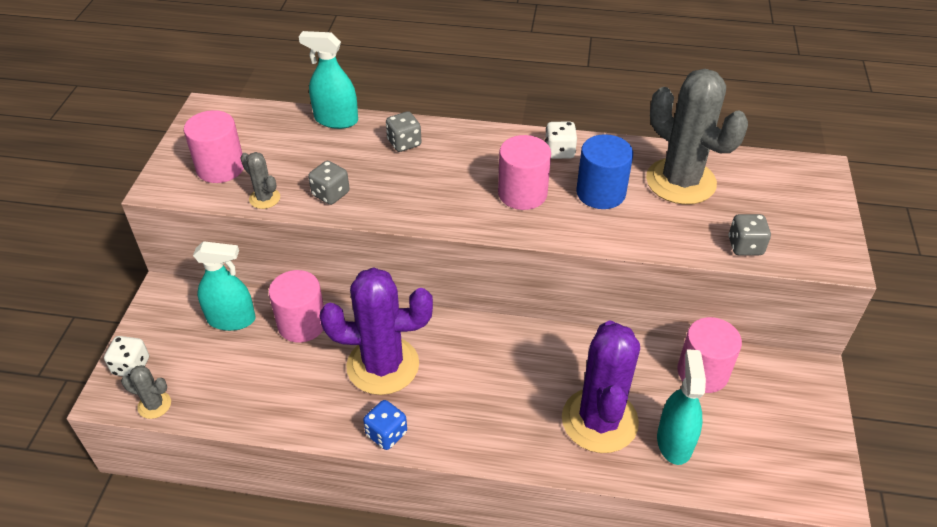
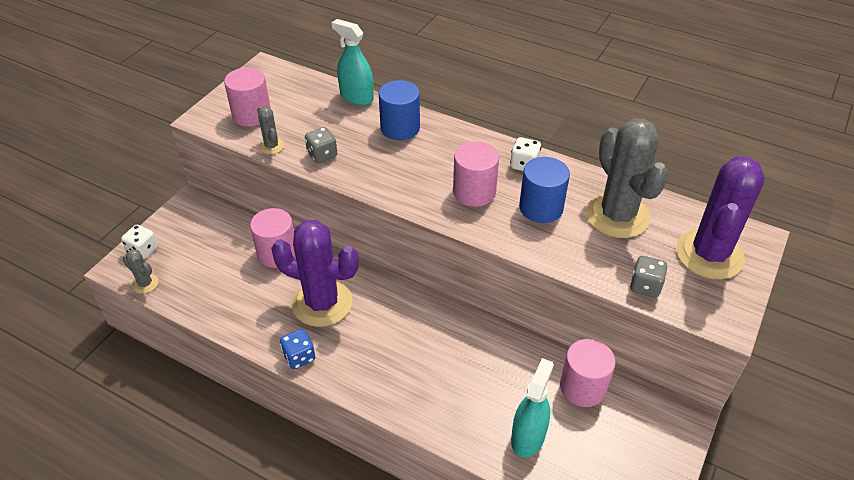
camera: 20 degrees right, 0 degrees up
(231, 319) = (228, 235): turquoise spray bottle -> none
(404, 143) = (400, 128): grey dice -> blue cylinder
(599, 420) = (473, 399): purple cactus -> purple cactus (709, 255)

